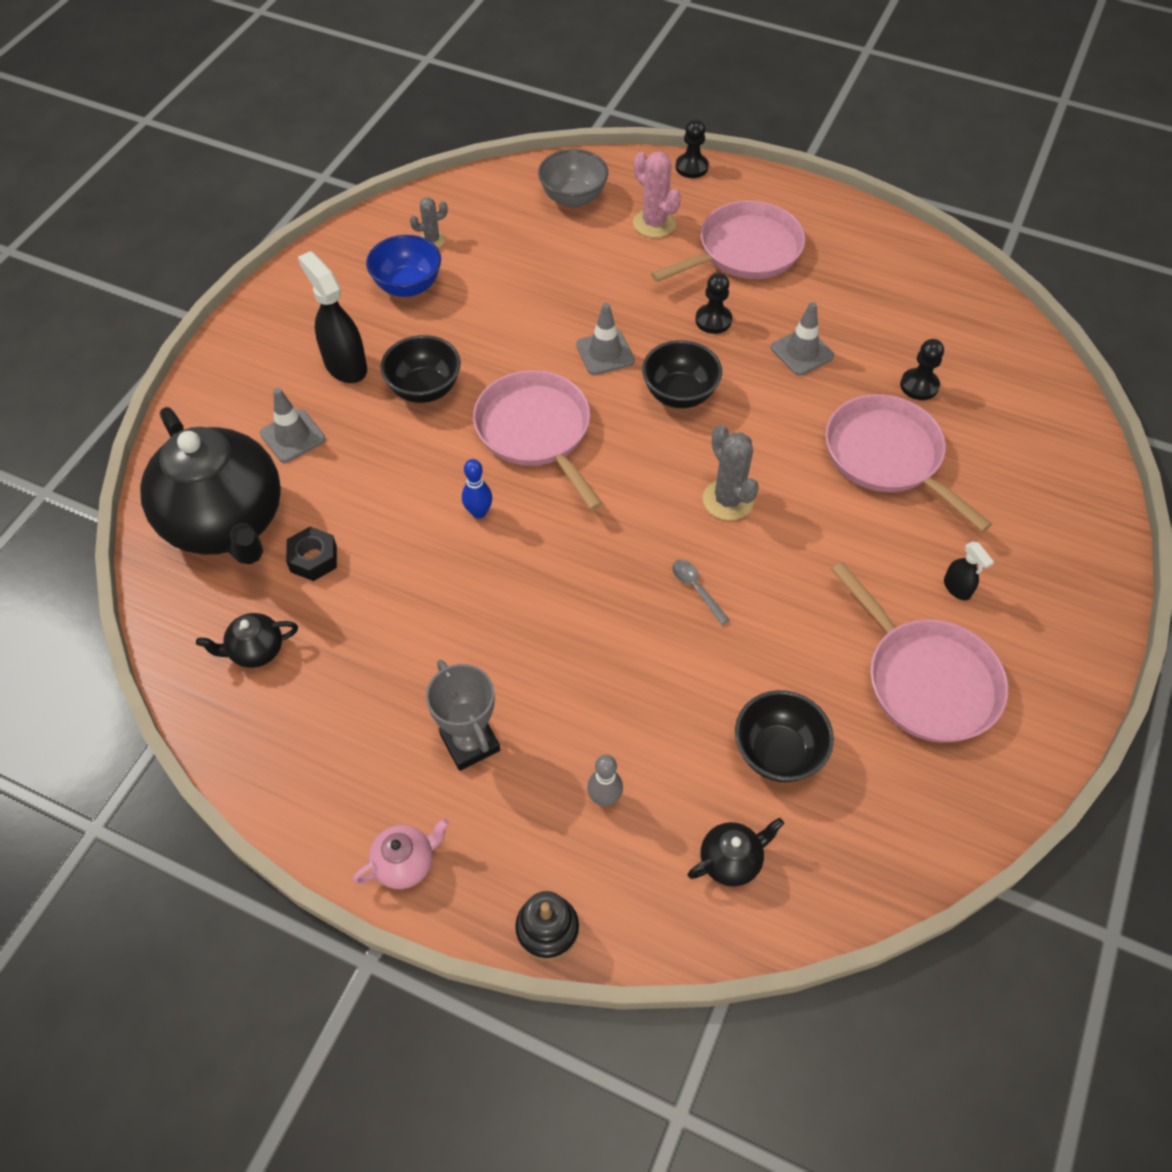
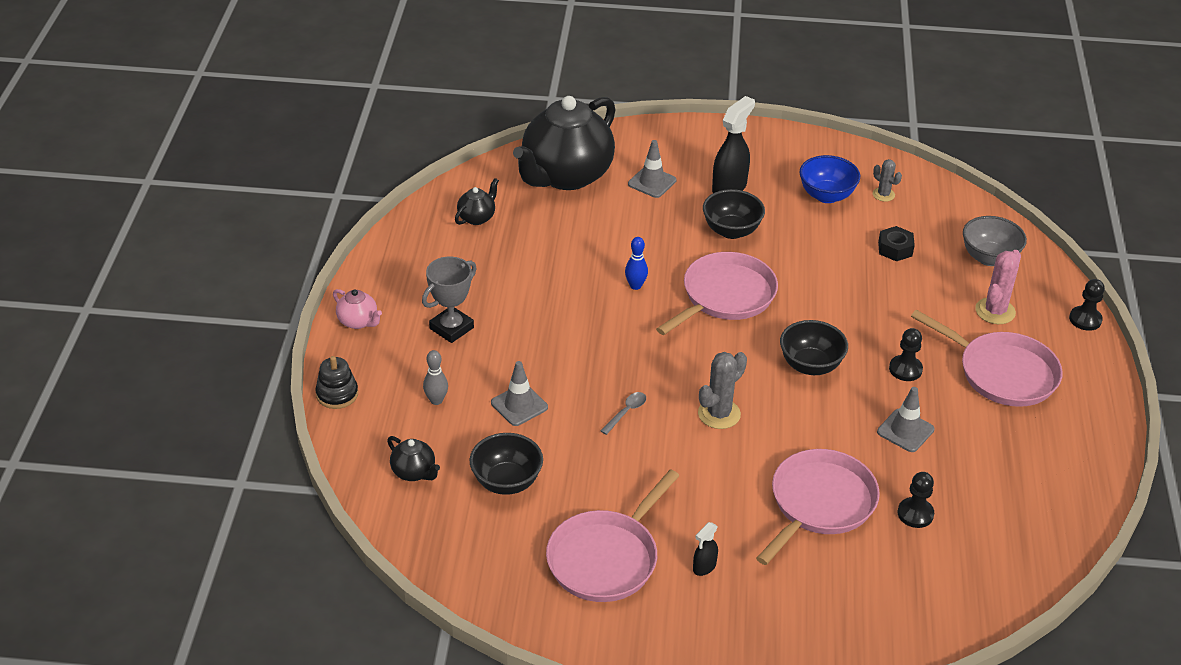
camera: 70 degrees right, 15 degrees down
(256, 651) = (477, 217): black teapot -> black teapot turned 75 degrees clockwise
(313, 559) = (557, 221): black nut -> black nut (895, 249)
(605, 353) = (827, 314): grey traffic cone -> grey traffic cone (519, 405)

